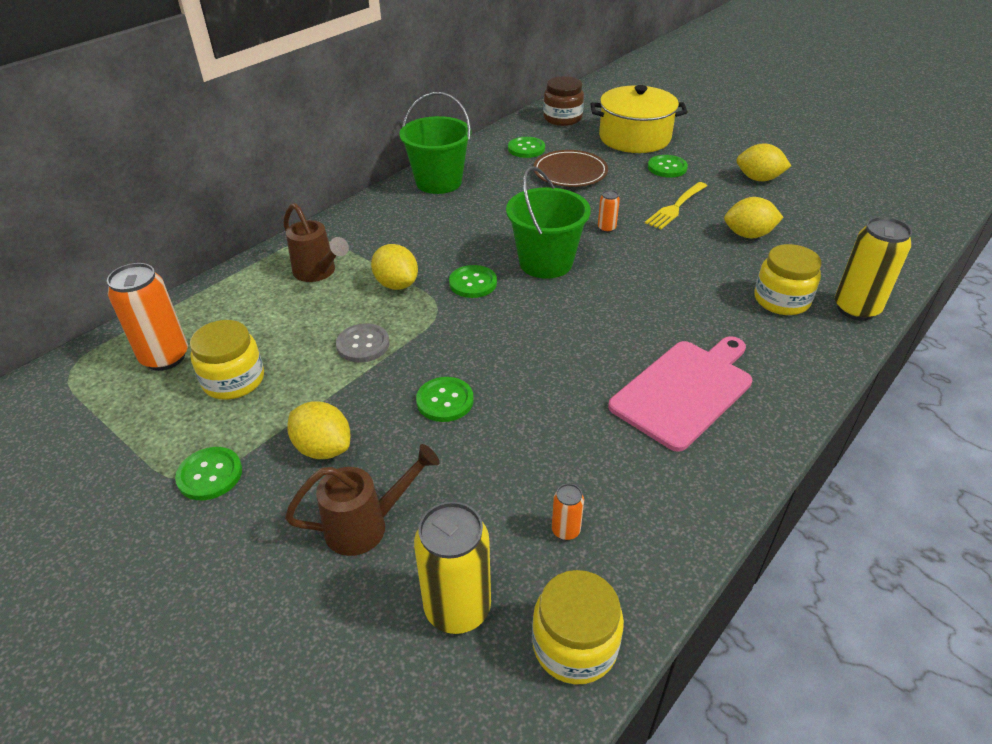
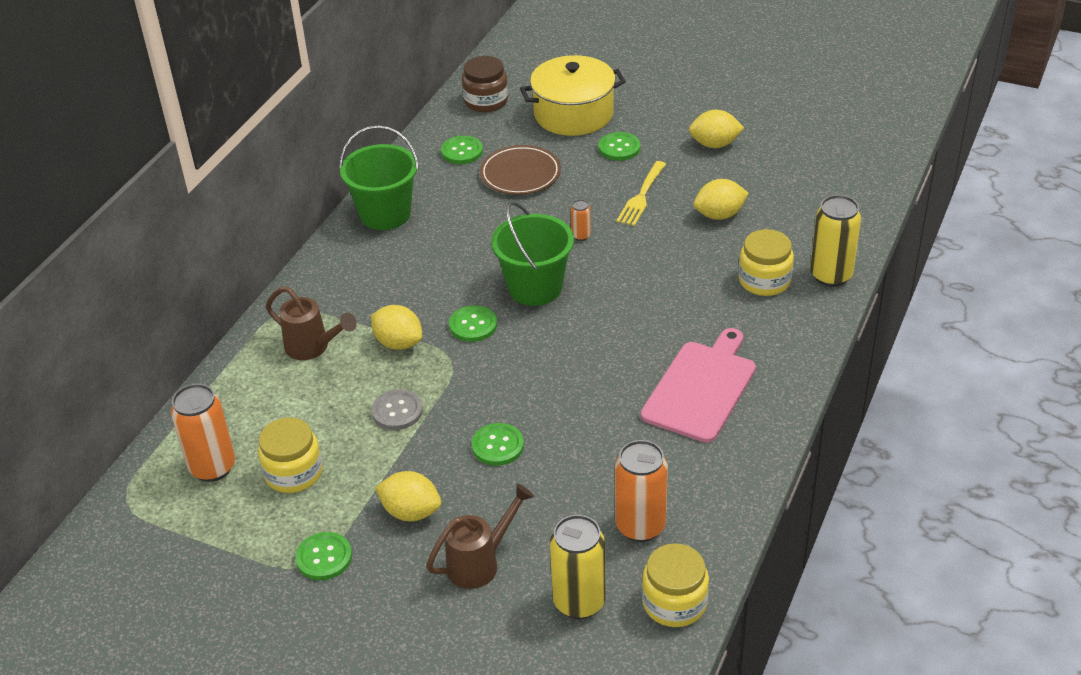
camera: 15 degrees left, 0 degrees up
(565, 530) = (640, 526): orange can -> orange can, size x2.12

